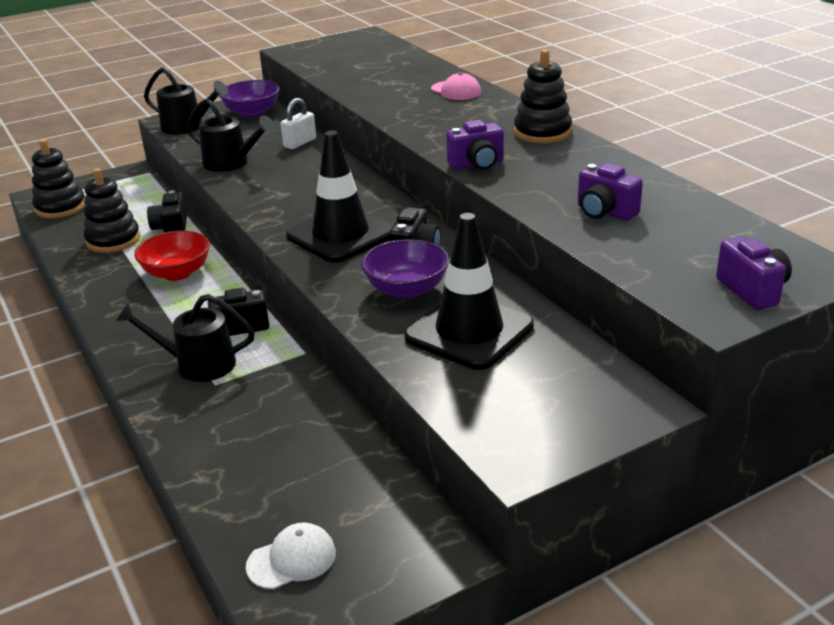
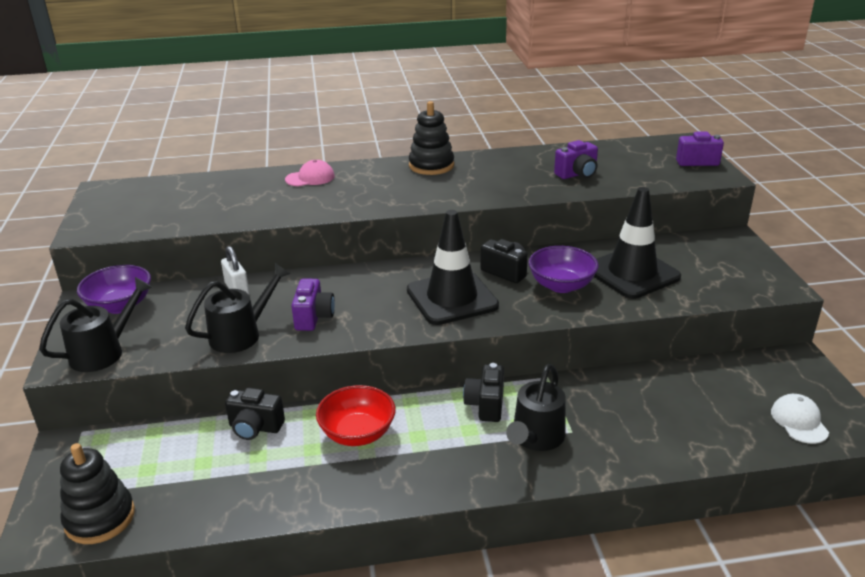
camera: 70 degrees left, 0 degrees up
(113, 240) = (240, 475): black stacking toy -> none
(477, 164) = (467, 197): purple camera -> purple camera (314, 317)

